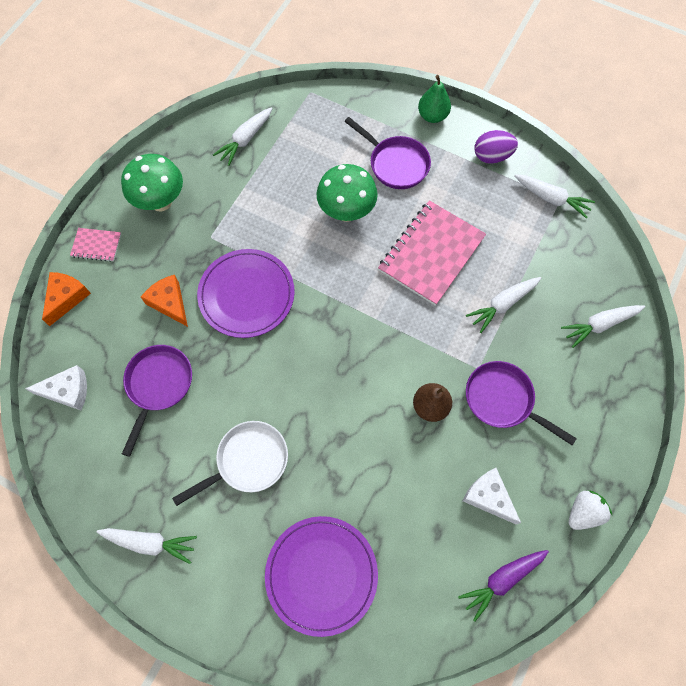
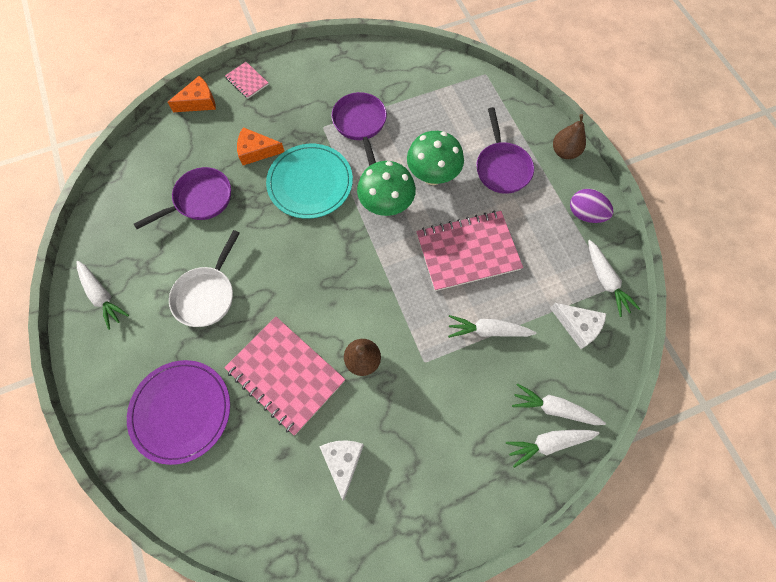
camera: 40 degrees right, 0 degrees up
(68, 391) = (145, 161): white cheese -> white cheese (578, 326)
(161, 202) = (313, 81): green mushroom -> green mushroom (386, 205)
(169, 303) = (256, 151): orange cheese -> orange cheese turned 90 degrees counterclockwise
(245, 140) = (407, 77): white carrot -> white carrot (548, 443)
(246, 295) = (310, 183): purple plate -> turquoise plate
(248, 461) = (207, 294): white pan -> white pan turned 105 degrees clockwise
(380, 470) = (286, 375): none -> pink notebook
(432, 116) = (564, 152): green pear -> brown pear
(502, 580) = (295, 530): purple carrot -> none
(503, 400) = (421, 401): purple pan -> purple pan (360, 124)
(583, 512) = (403, 538): white strawberry -> none

